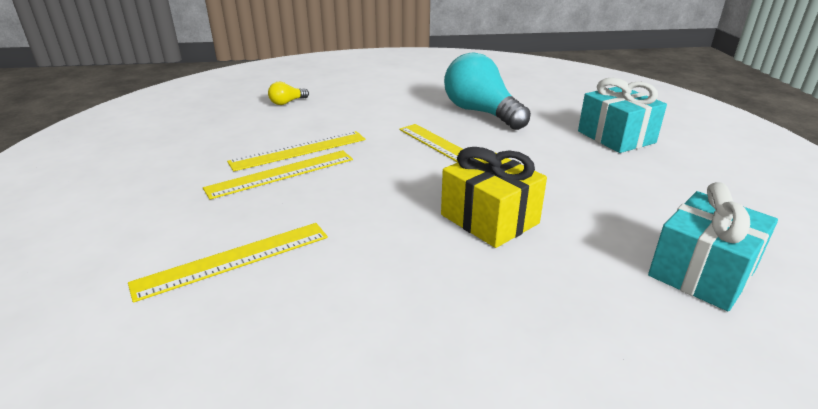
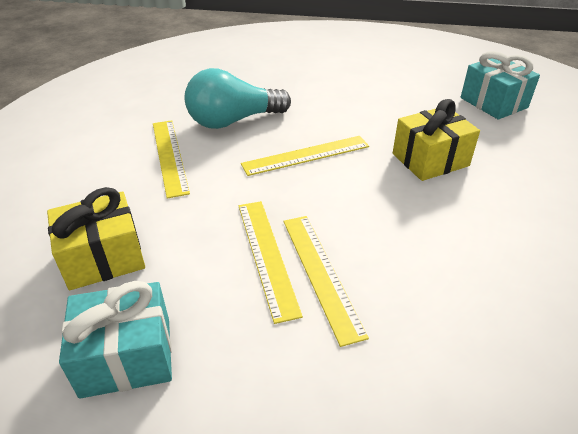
camera: 75 degrees left, 10 degrees up
(233, 259) = (486, 315): yellow ruler -> yellow ruler (169, 156)
(287, 102) = (103, 258): yellow light bulb -> yellow gift
(616, 137) = (316, 75): turquoise gift -> turquoise gift (126, 356)

